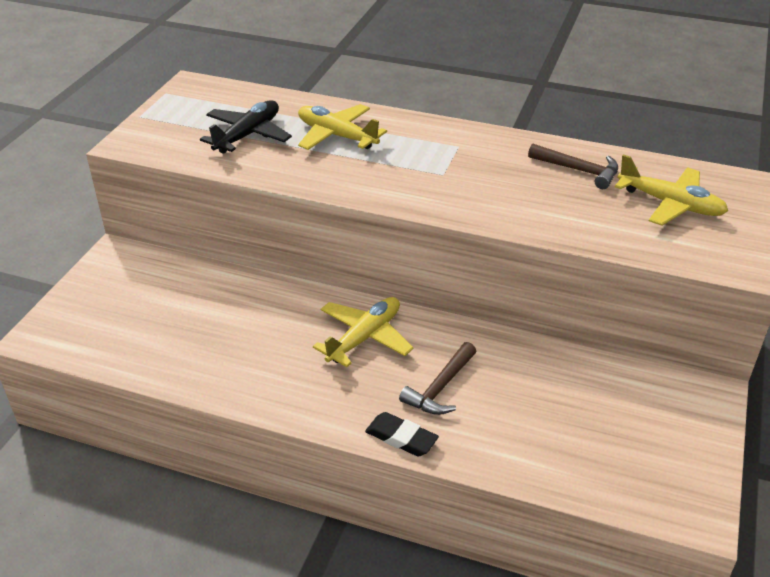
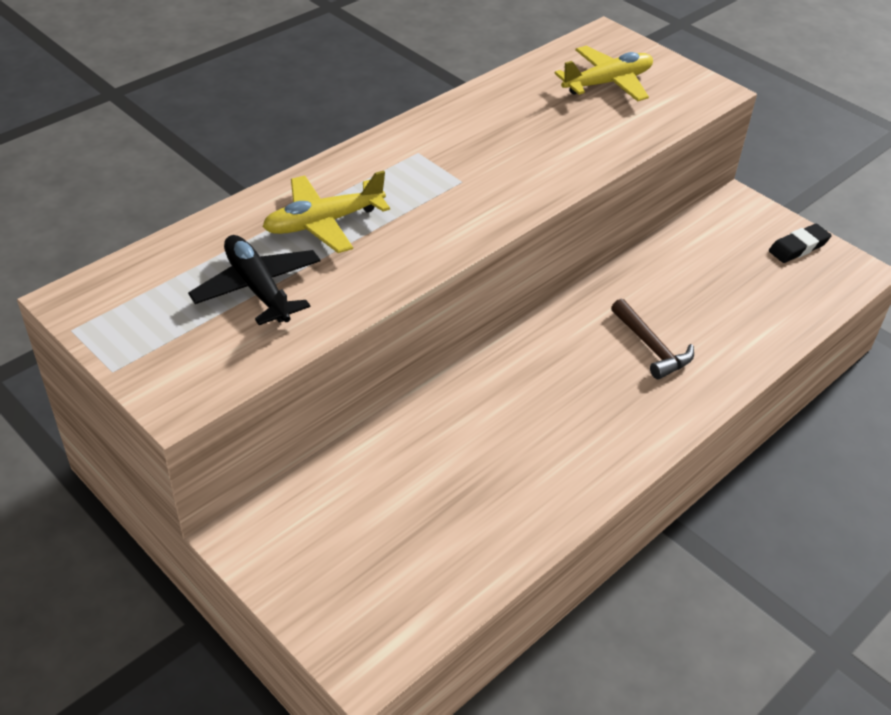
camera: 65 degrees left, 5 degrees up
(364, 337) = (551, 371): yellow plane -> none
(401, 438) = (703, 398): black eraser -> black eraser (798, 247)
(579, 170) = (520, 104): brown hammer -> none

